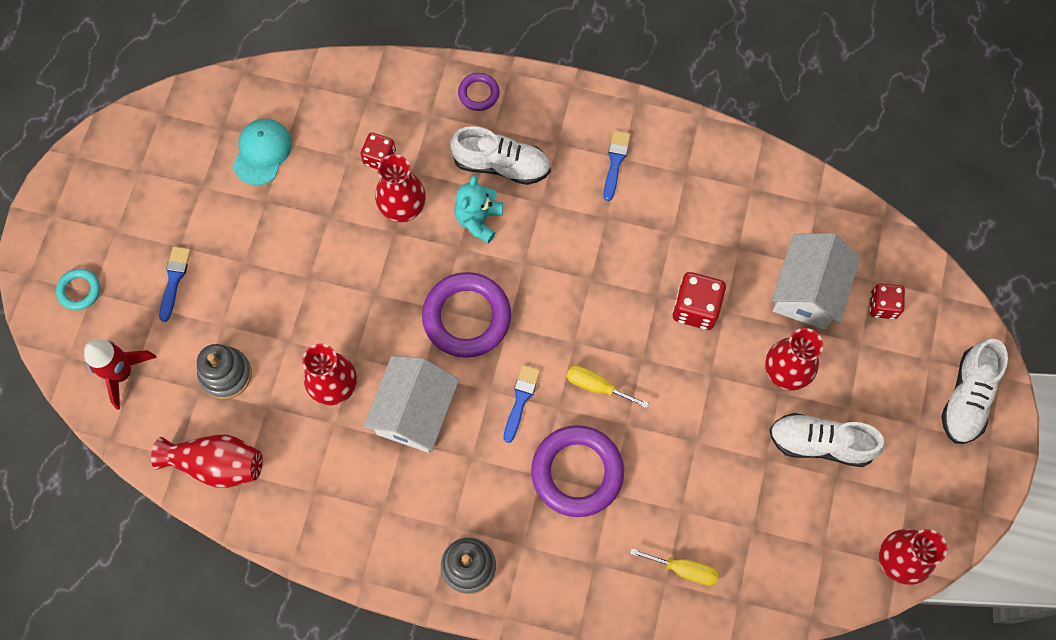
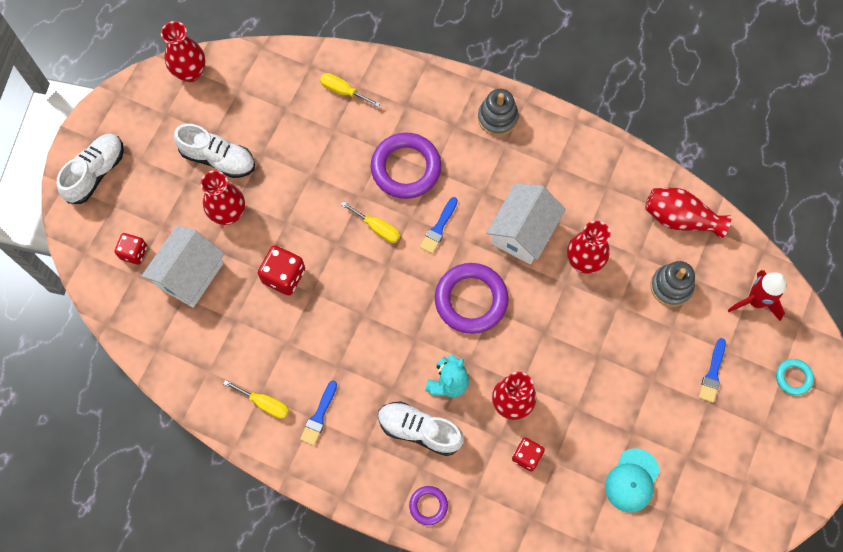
camera: 170 degrees left, 0 degrees up
(678, 165) = (265, 403): none -> yellow screwdriver

